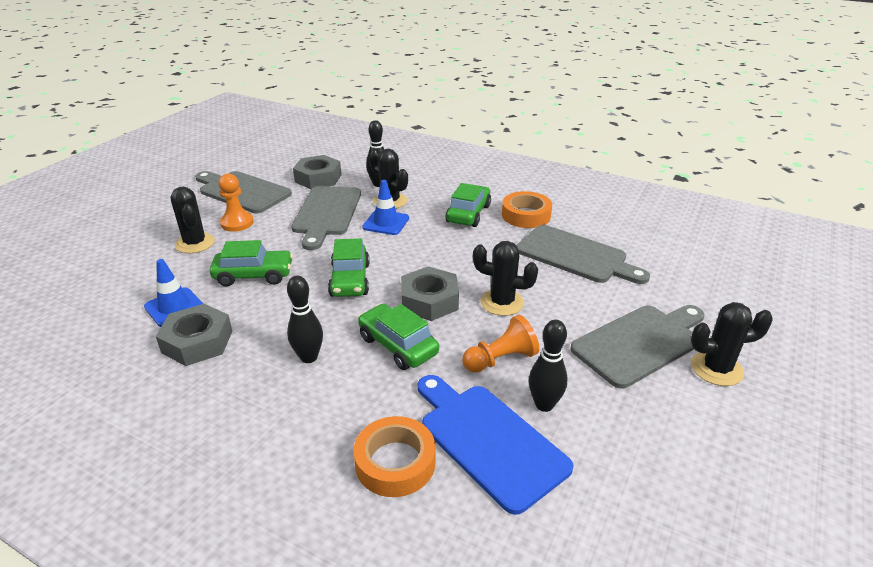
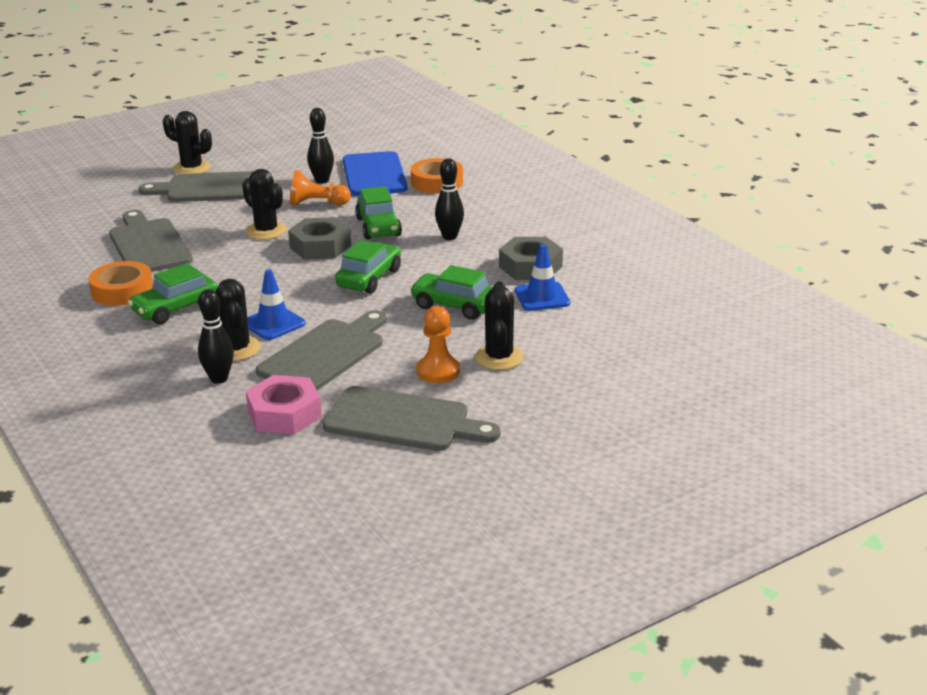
camera: 150 degrees left, 5 degrees down
(242, 191) = (403, 421): grey cutting board -> grey cutting board turned 45 degrees counterclockwise
(318, 178) = (284, 414): grey nut -> pink nut

